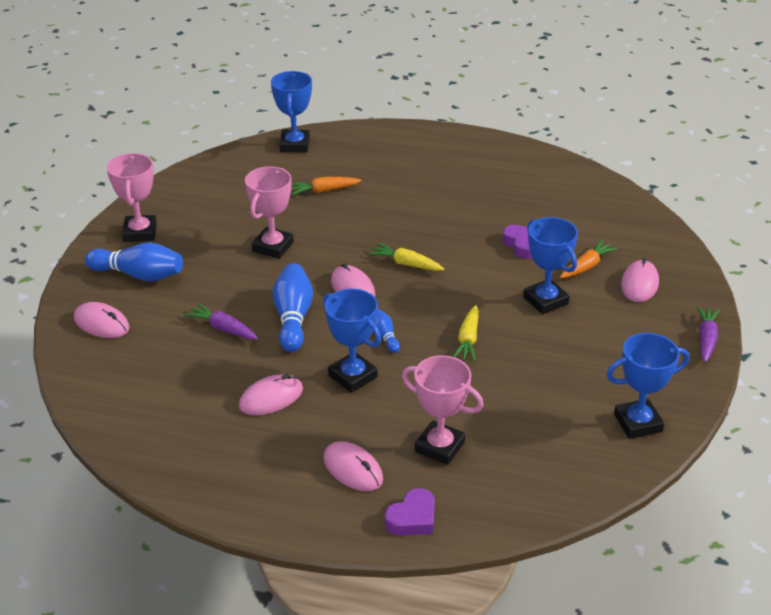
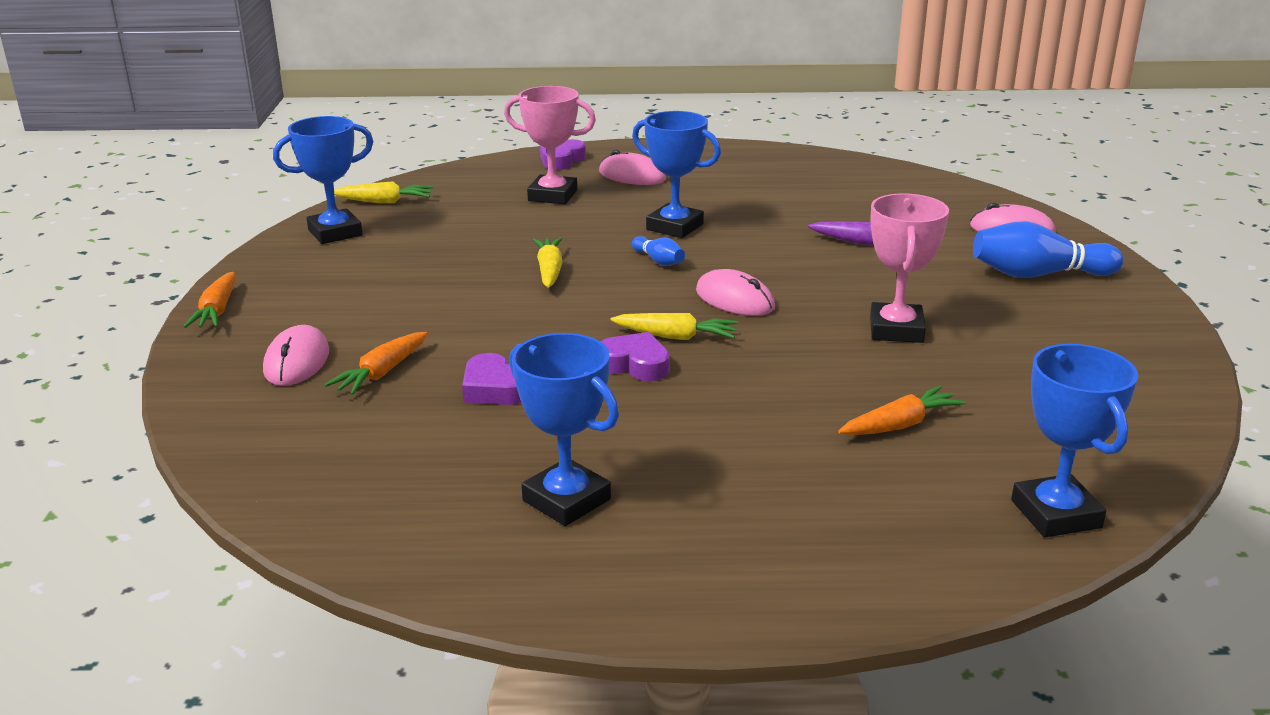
camera: 165 degrees right, 10 degrees down
(140, 232) = (1114, 319): pink trophy -> none
(271, 398) = (751, 203): pink mouse -> none
(293, 318) = (788, 262): blue bowling pin -> none
(439, 248) = (635, 364): none -> purple heart
(545, 300) = (448, 322): blue trophy -> blue trophy (566, 500)
(598, 468) = (384, 202): none -> yellow carrot
(706, 339) = (217, 311): purple carrot -> orange carrot

